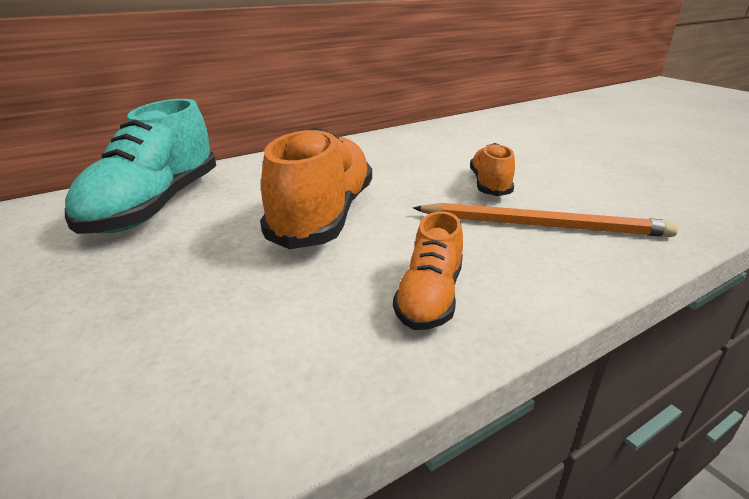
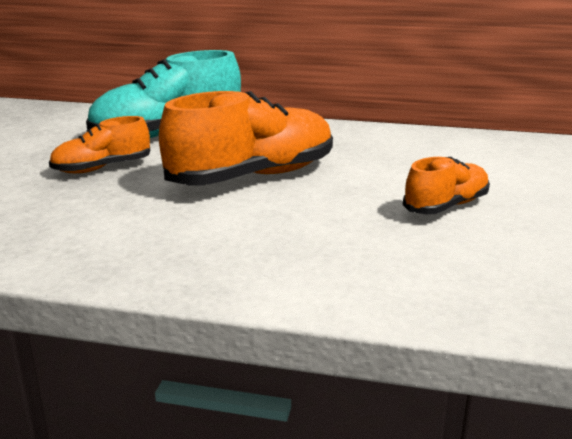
camera: 45 degrees right, 5 degrees down
(430, 297) = (208, 251): orange shoe -> orange shoe (102, 168)
(544, 225) = (412, 253): orange pencil -> none

